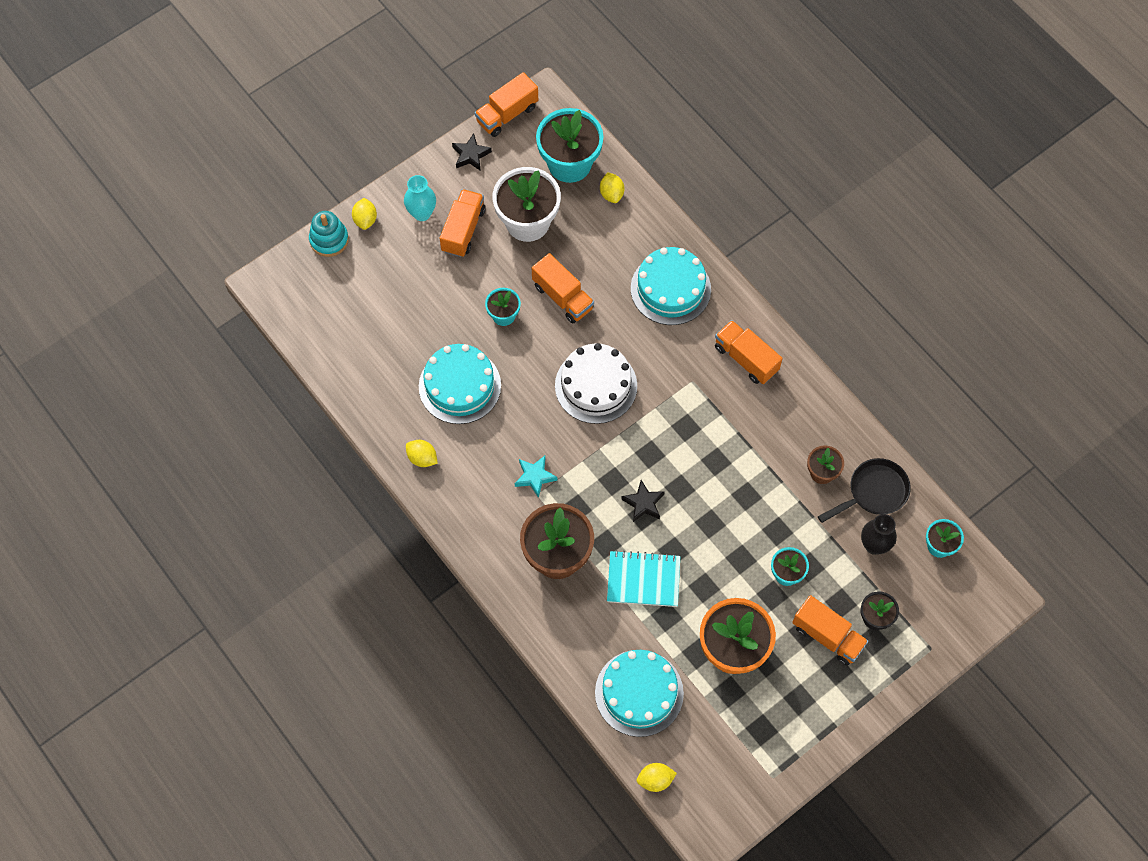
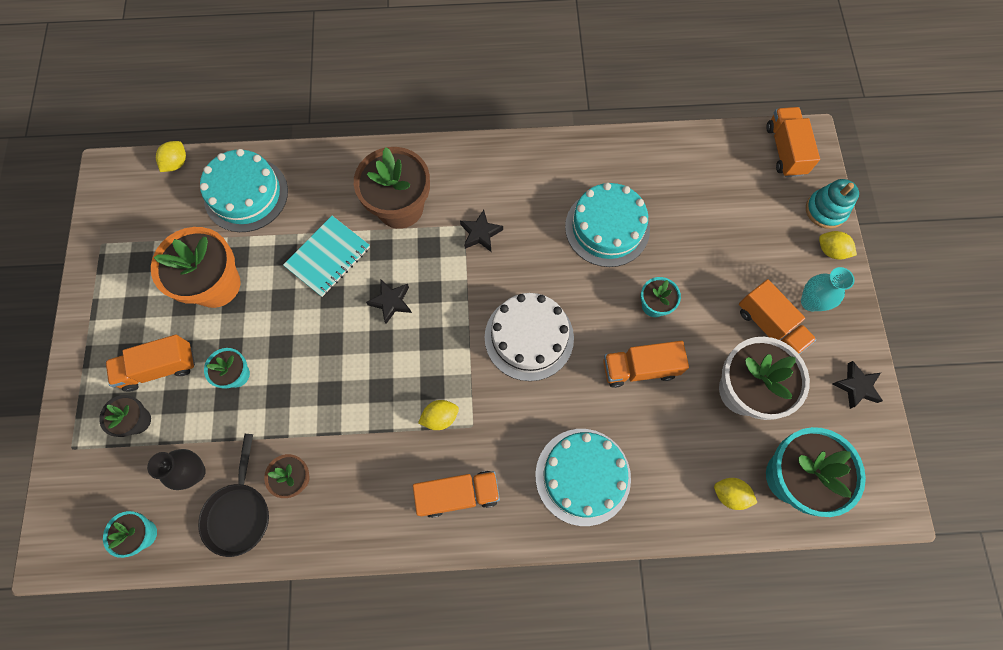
camera: 125 degrees right, 5 degrees up
(422, 458) = (560, 162): yellow lemon -> yellow lemon (440, 417)
(507, 114) = (890, 453): orange truck -> orange truck (785, 150)
(535, 477) = (480, 233): turquoise star -> black star

